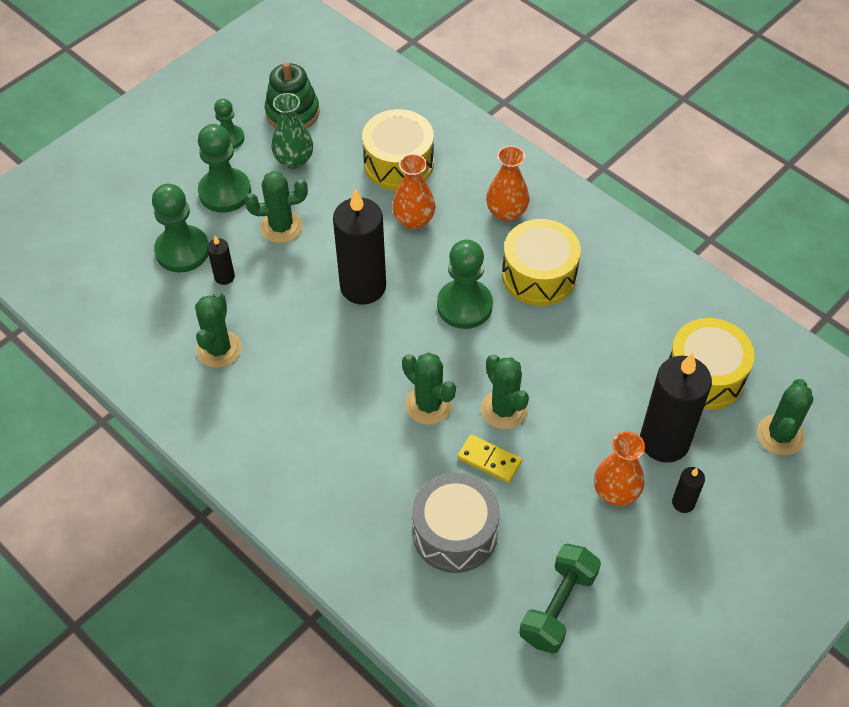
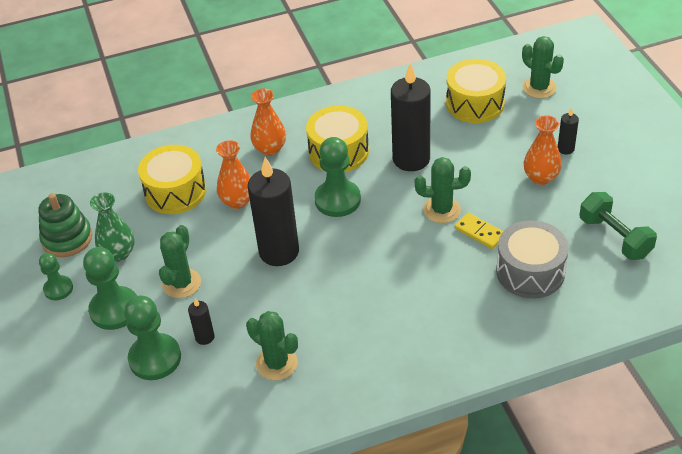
camera: 60 degrees left, 10 degrees down
(428, 405) = (413, 249): green cactus -> none
(489, 460) = (479, 232): yellow domino -> yellow domino turned 75 degrees clockwise
(664, 441) = (514, 140): black candle -> black candle (411, 159)

